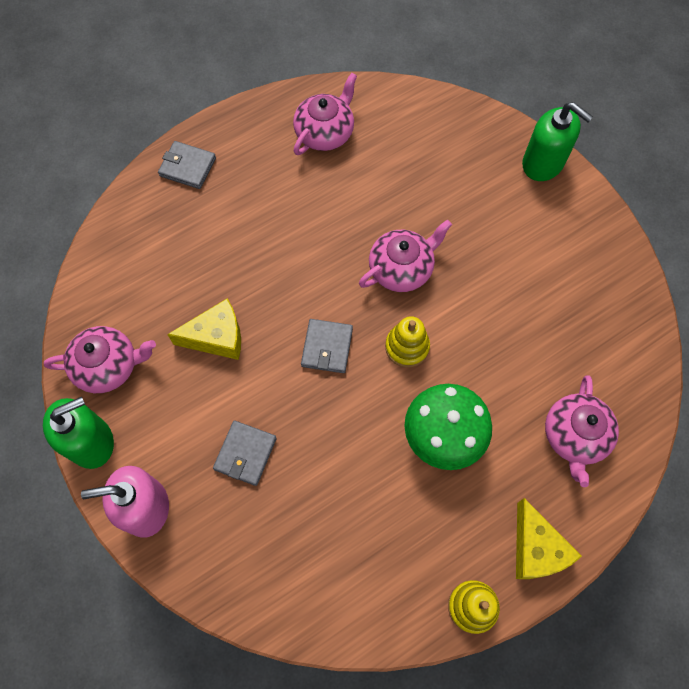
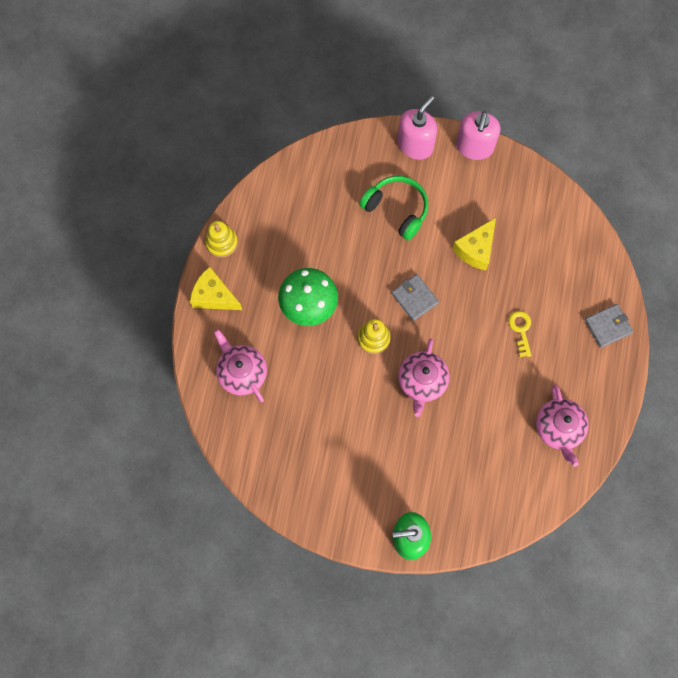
camera: 135 degrees right, 5 degrees up
(91, 442) = (474, 147): green soap dispenser -> pink soap dispenser
(108, 366) = (511, 185): pink teapot -> none
(245, 454) = (397, 209): grey wallet -> green headphones
(263, 230) = (521, 330): none -> yellow key

